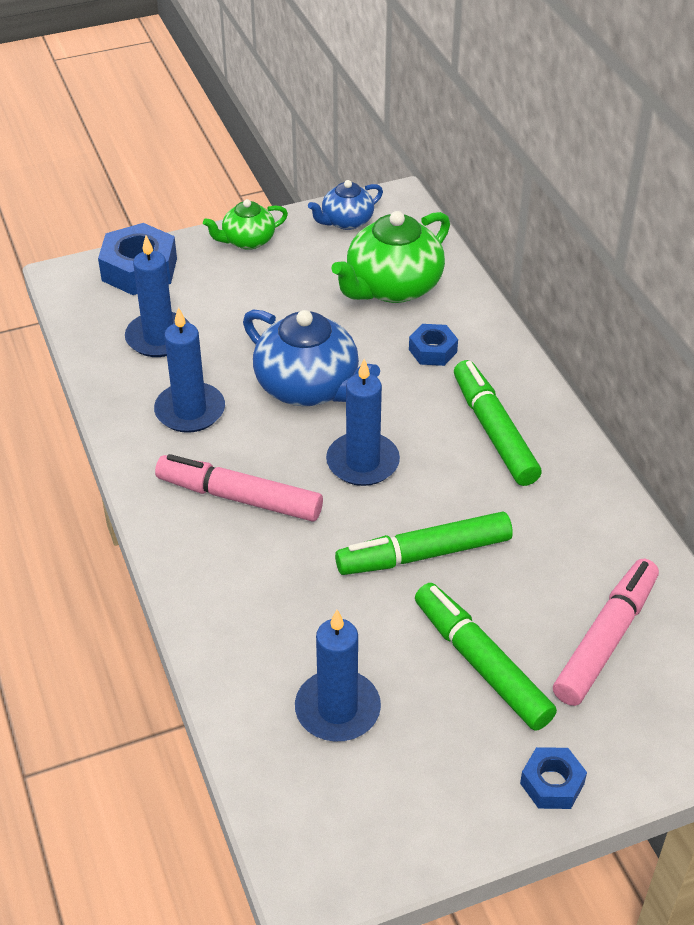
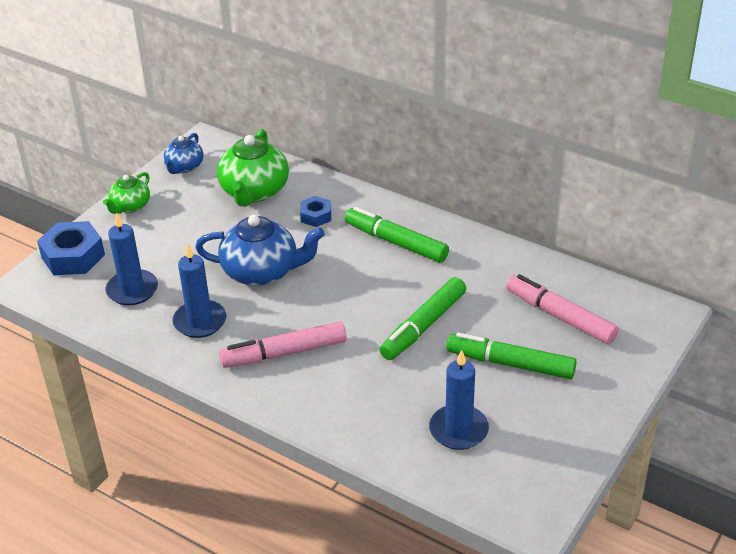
camera: 35 degrees left, 5 degrees down
(362, 462) = (338, 296): blue candle -> none
(552, 783) = (603, 400): blue nut -> none
(605, 639) = (560, 316): pink marker -> pink marker turned 45 degrees counterclockwise

